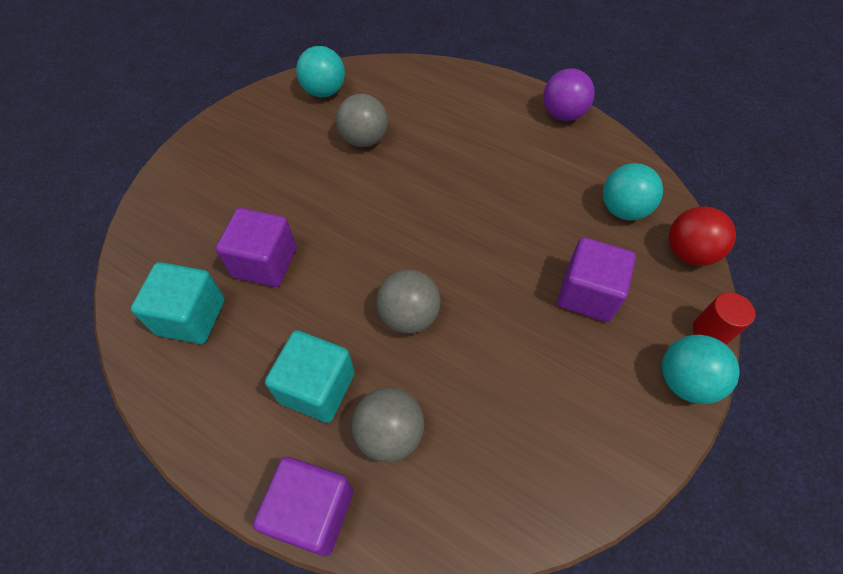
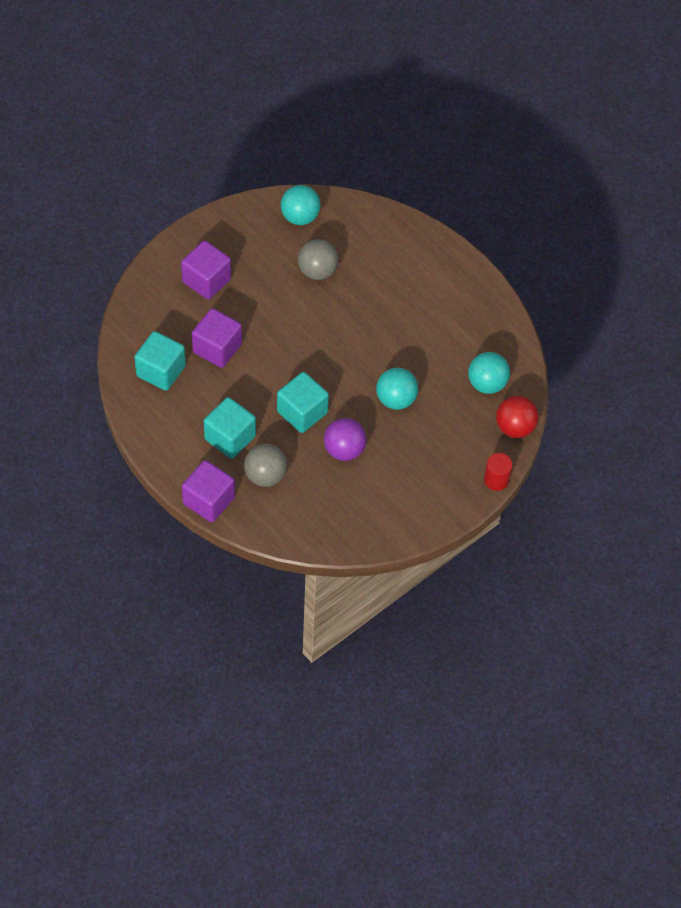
camera: 15 degrees right, 0 degrees up
(409, 316) = (302, 412): grey ball -> turquoise cube
(562, 114) = (485, 293): purple ball -> purple ball (344, 450)
(587, 294) = (428, 433): purple cube -> purple cube (206, 280)
(684, 381) = (460, 502): turquoise ball -> turquoise ball (396, 399)

